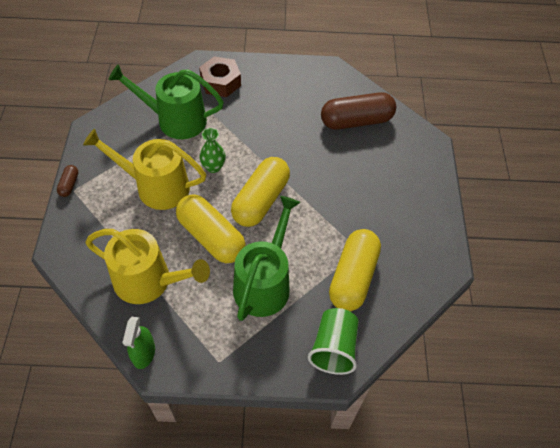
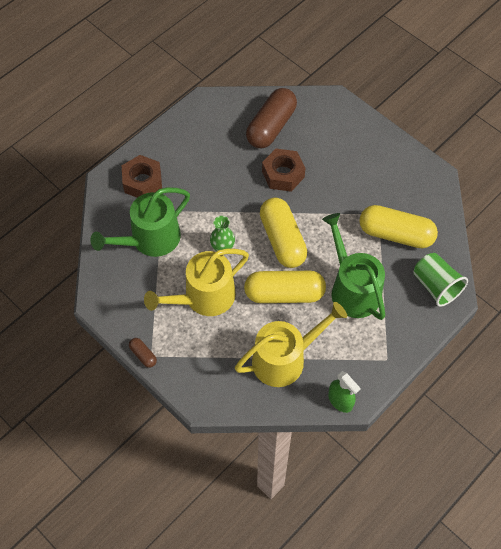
camera: 45 degrees left, 5 degrees up
(322, 158) = (283, 174): none -> brown nut
(353, 277) = (396, 234): yellow capsule -> yellow capsule turned 45 degrees counterclockwise

